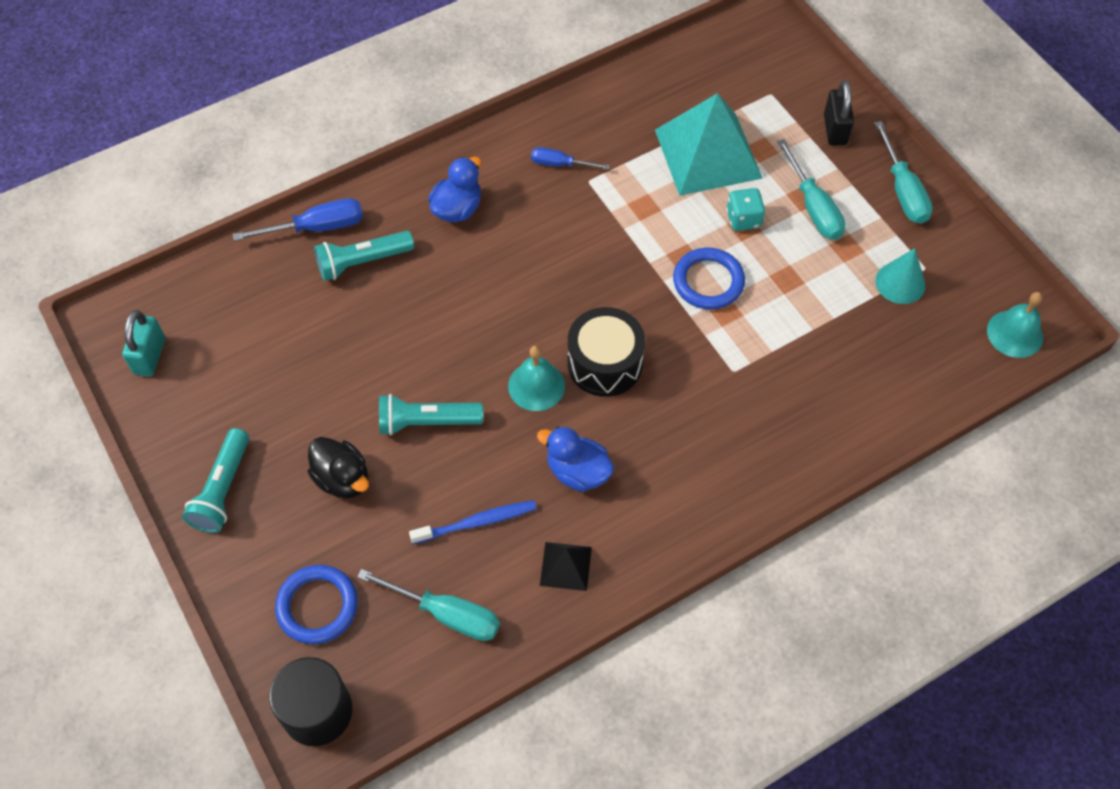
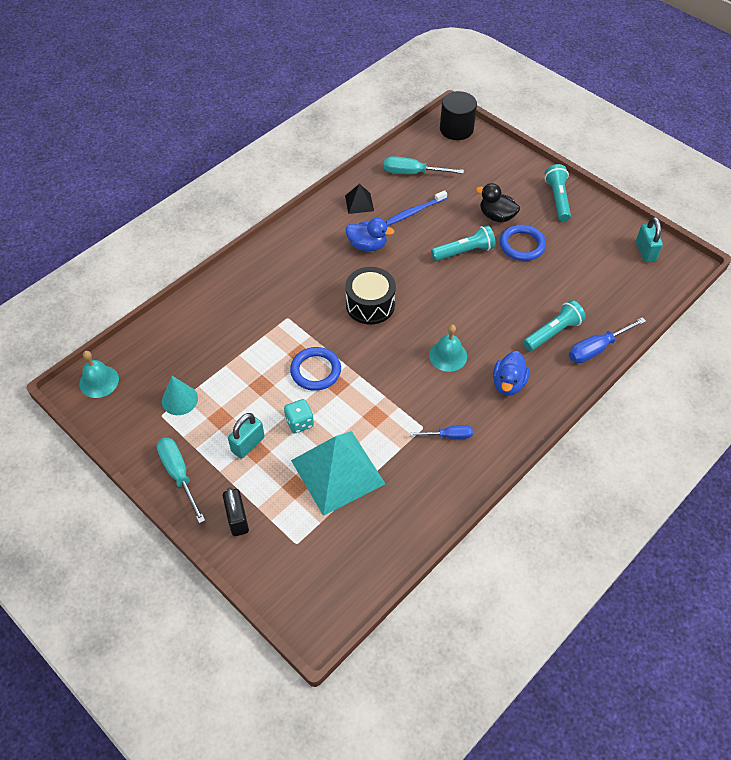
camera: 165 degrees right, 5 degrees down
(317, 606) = (478, 164): blue ring -> blue ring (522, 245)
(536, 386) = (408, 283): turquoise bell -> turquoise bell (448, 355)
(813, 207) = (248, 444): turquoise screwdriver -> turquoise padlock

